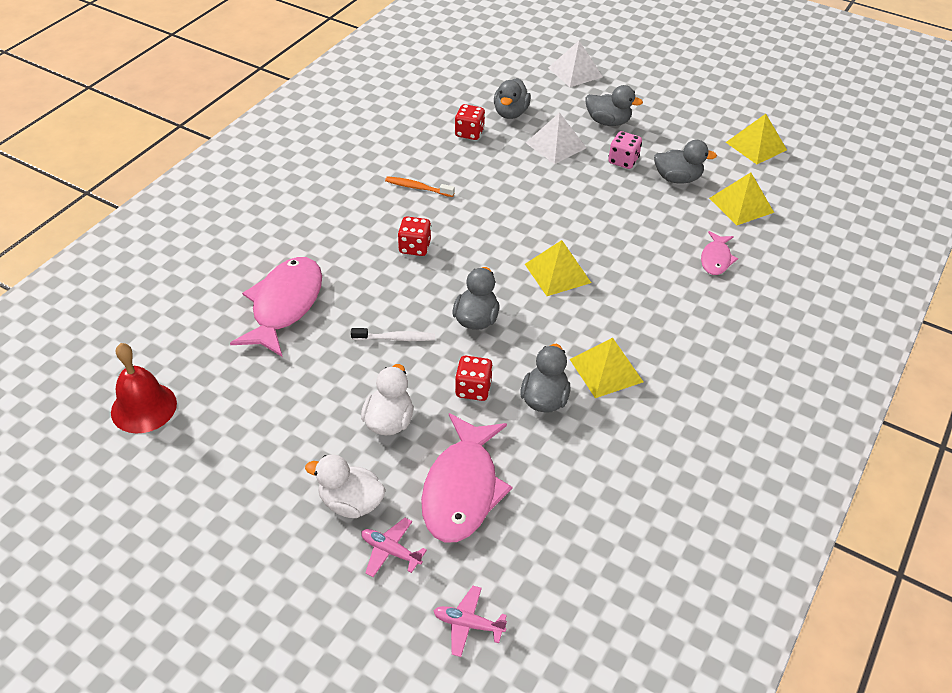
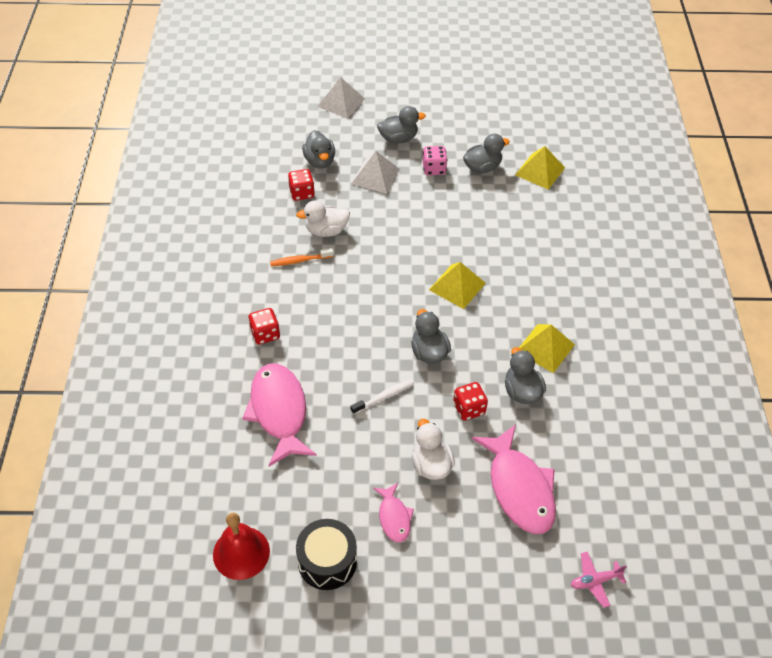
camera: 30 degrees left, 5 degrees up
(212, 456) = (327, 561): none -> black drum
(350, 503) = (454, 540): white duck -> white duck (326, 231)
(391, 551) = (508, 560): pink plane -> none
(414, 247) = (338, 314): red dice -> red dice (265, 334)
(716, 259) = (553, 224): pink fish -> pink fish (394, 517)
(756, 146) = (516, 116): yellow pyramid -> none

